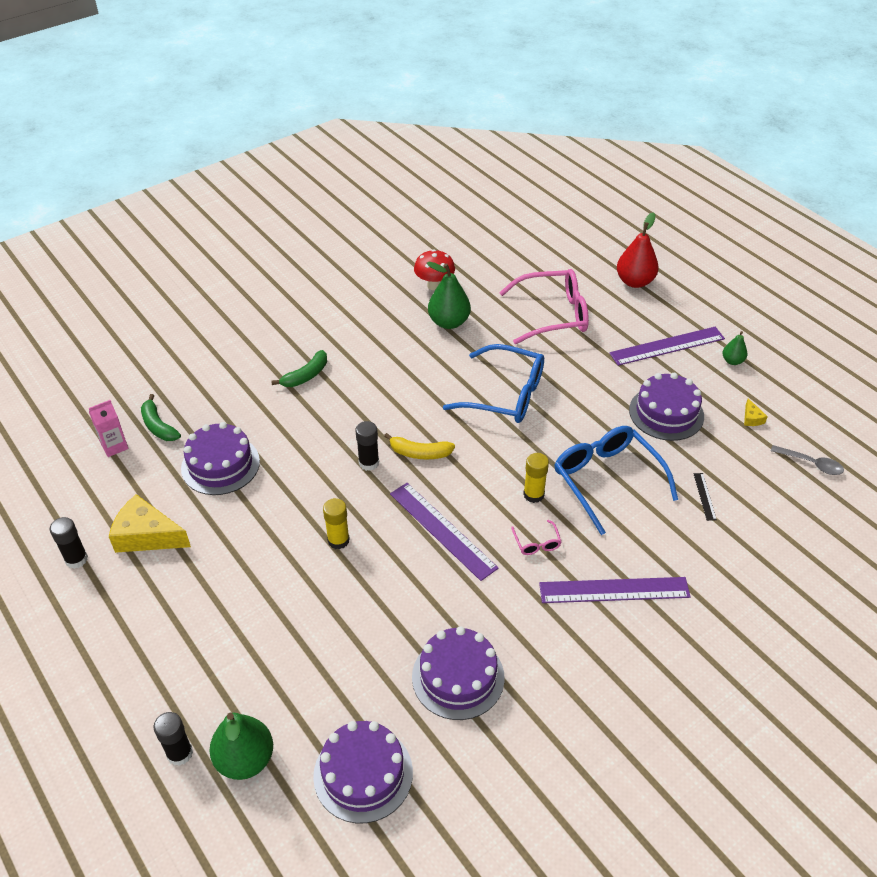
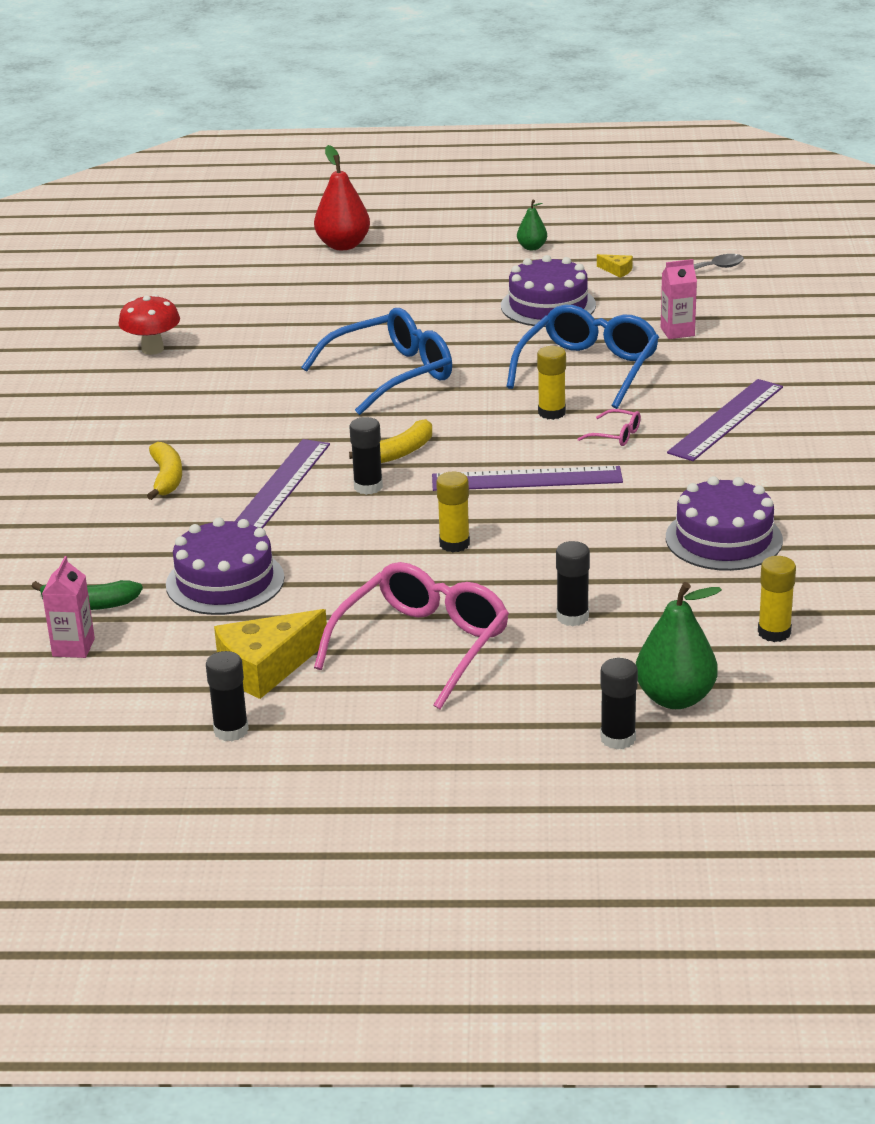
camera: 50 degrees left, 15 degrees down
(300, 648) = (572, 617): none -> black glue stick
(306, 376) = (166, 478): green banana -> yellow banana
(363, 774) = (774, 632): purple cake -> yellow glue stick
(449, 322) = (228, 363): green pear -> none
(553, 315) = (317, 304): pink glasses -> pink glasses (422, 645)
(607, 480) = (588, 369): blue glasses -> blue glasses turned 105 degrees clockwise
(667, 346) = (461, 268): purple ruler -> purple ruler (280, 487)
(704, 496) = (677, 332): black ruler -> pink carton

